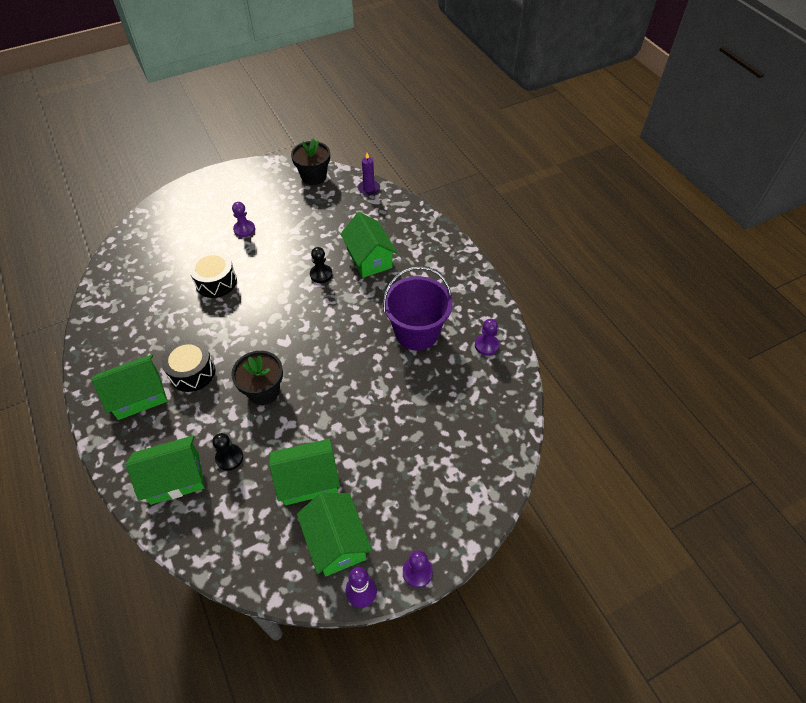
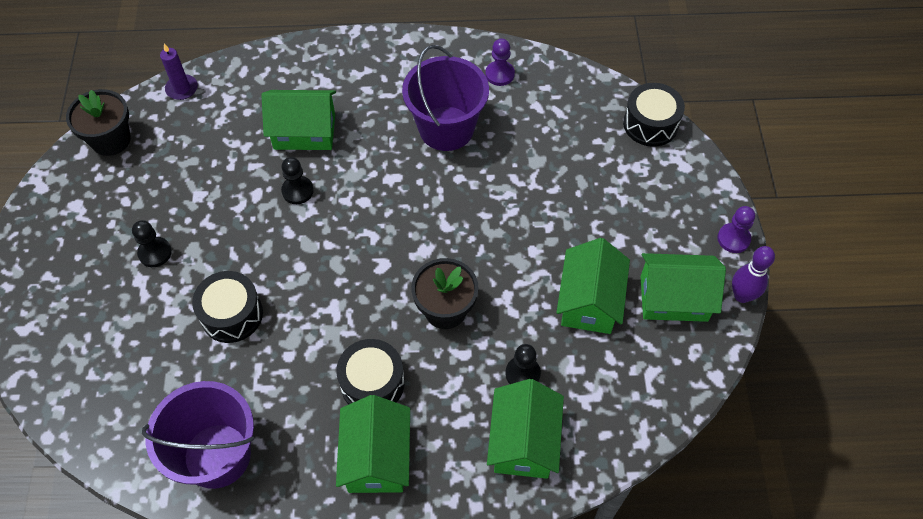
camera: 65 degrees left, 5 degrees up
(119, 316) = (217, 455): none -> purple bucket
(244, 229) = (155, 253): purple pawn -> black pawn
(501, 466) = (650, 124): none -> black drum

